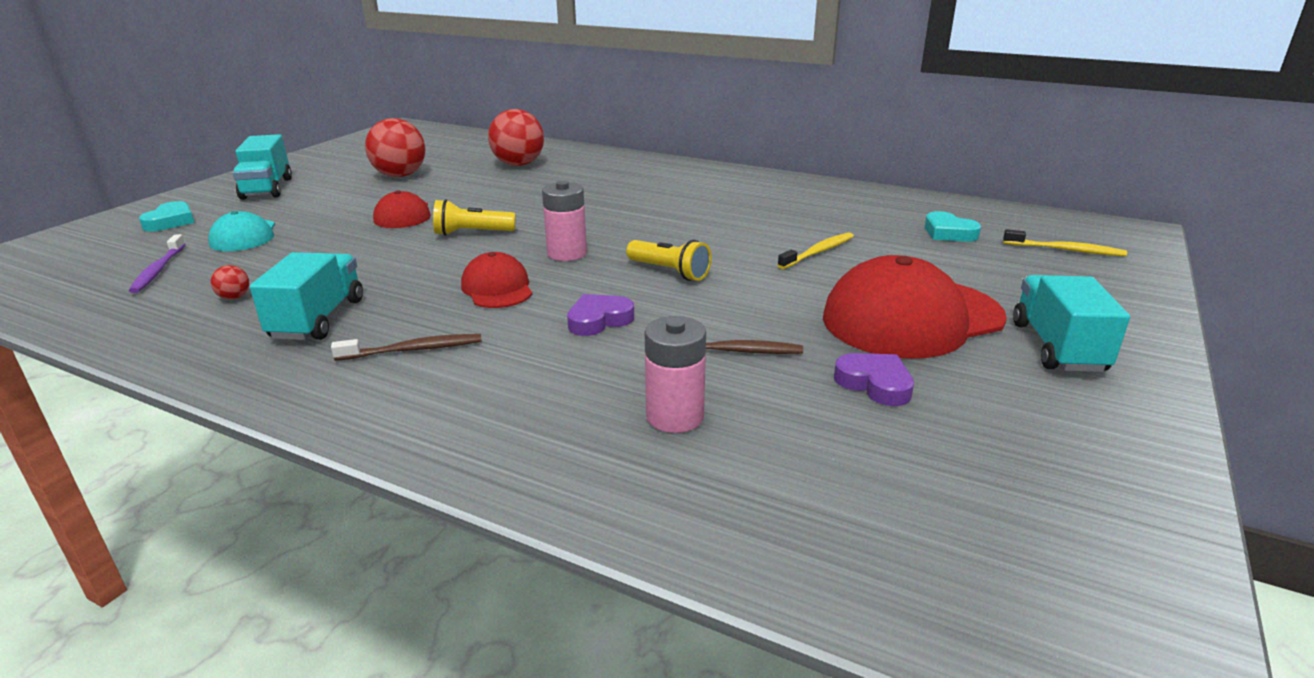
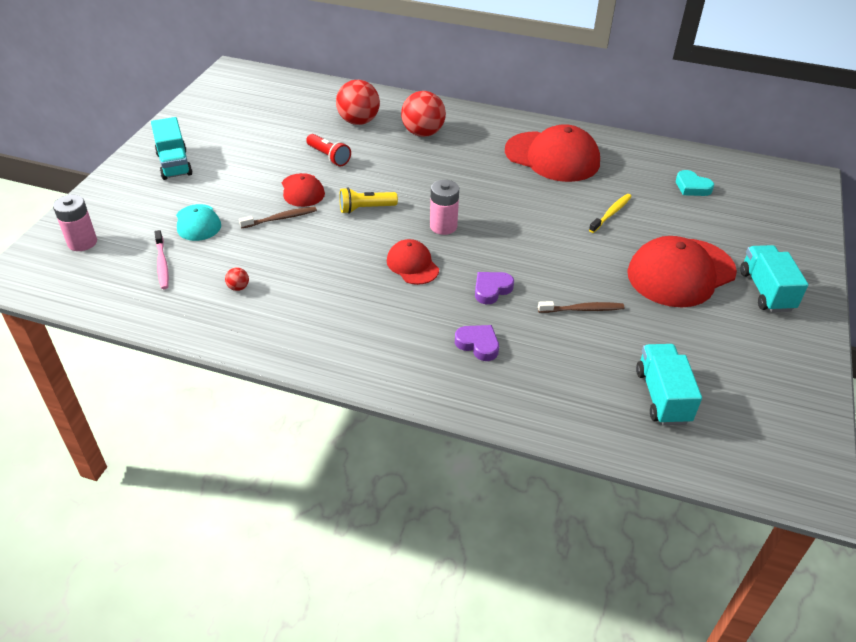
camera: 10 degrees left, 15 degrees up
(158, 270) = (162, 264): purple toothbrush -> pink toothbrush
(171, 221) = (127, 210): turquoise heart -> none
(318, 319) = (310, 303): turquoise truck -> turquoise truck (662, 396)
(400, 175) = (271, 141): red ball -> red ball (423, 133)
(413, 350) = (388, 325): brown toothbrush -> brown toothbrush (280, 218)
(460, 189) = (329, 157): none -> red flashlight
(669, 272) = (519, 240): yellow flashlight -> none
(675, 416) = (565, 363): pink battery -> pink battery (82, 242)
(753, 199) = (552, 157): none -> red cap
(875, 384) = (668, 329): purple heart -> purple heart (478, 344)
(1065, 250) = (767, 200): yellow toothbrush -> none

